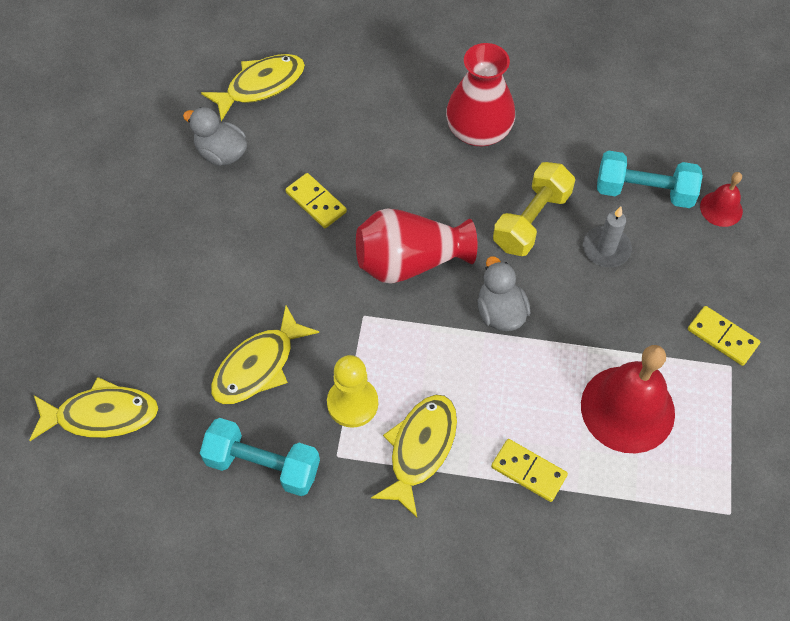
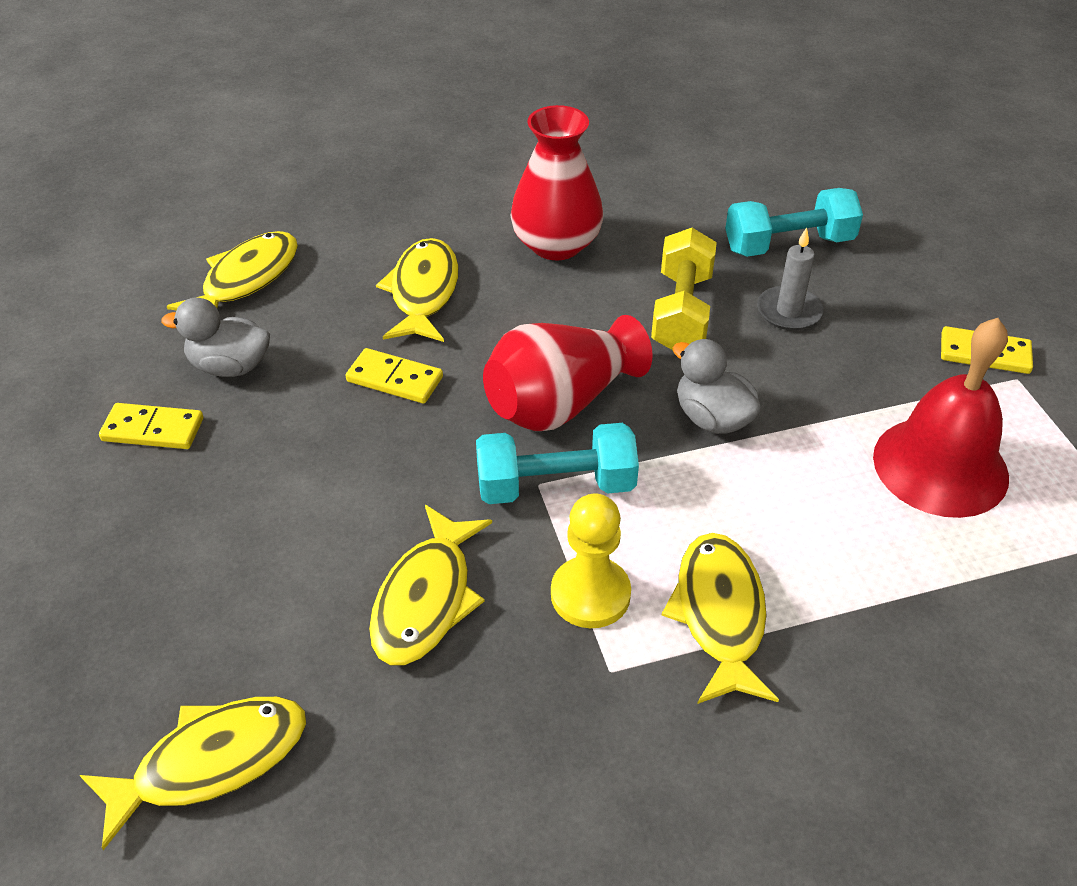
camera: 25 degrees left, 15 degrees down
(263, 465) = (509, 728): turquoise dumbbell -> turquoise dumbbell (556, 486)
(368, 138) = (423, 292): none -> yellow fish
(528, 471) = (877, 584): yellow domino -> yellow domino (153, 430)
(721, 208) = (883, 234): red bell -> none

